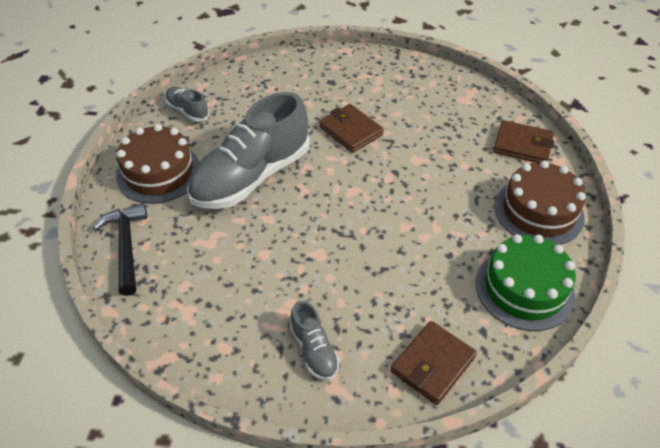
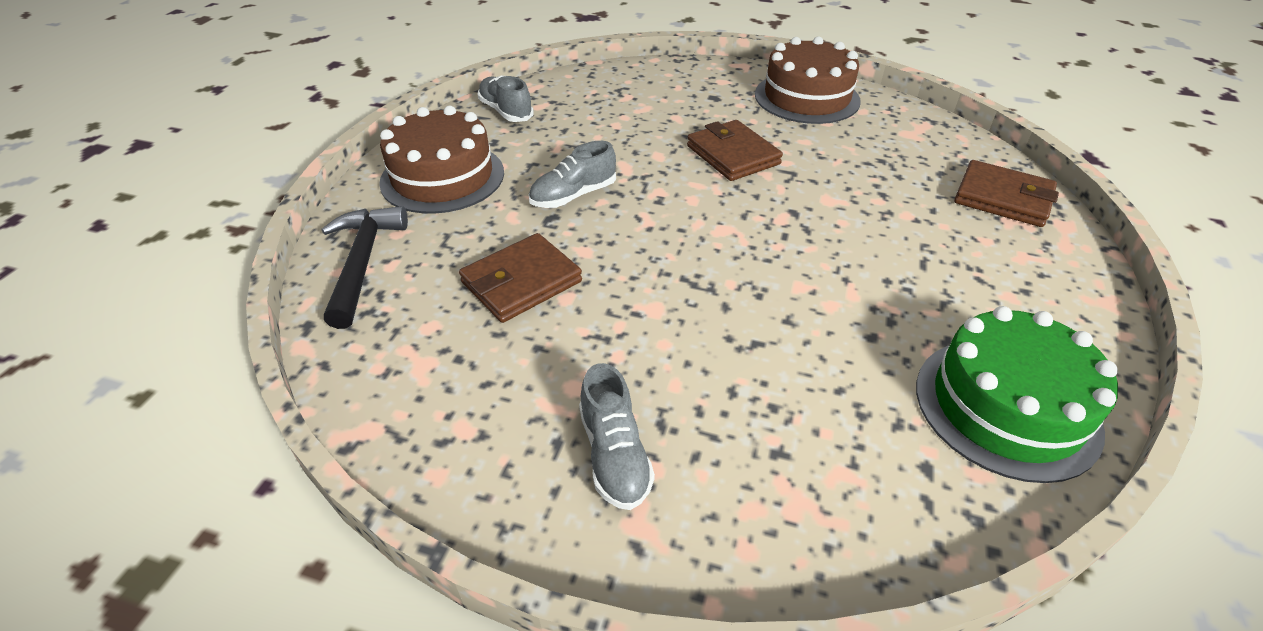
camera: 10 degrees right, 5 degrees down
(251, 177) = (573, 196): grey shoe -> grey shoe, size x0.45
(433, 364) = (827, 513): brown wallet -> brown wallet (521, 282)
(538, 211) = (1031, 291): brown cake -> brown cake (806, 97)

